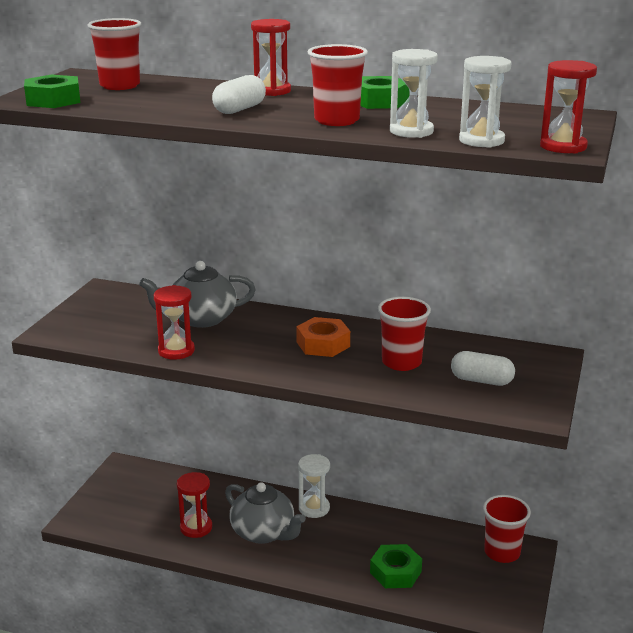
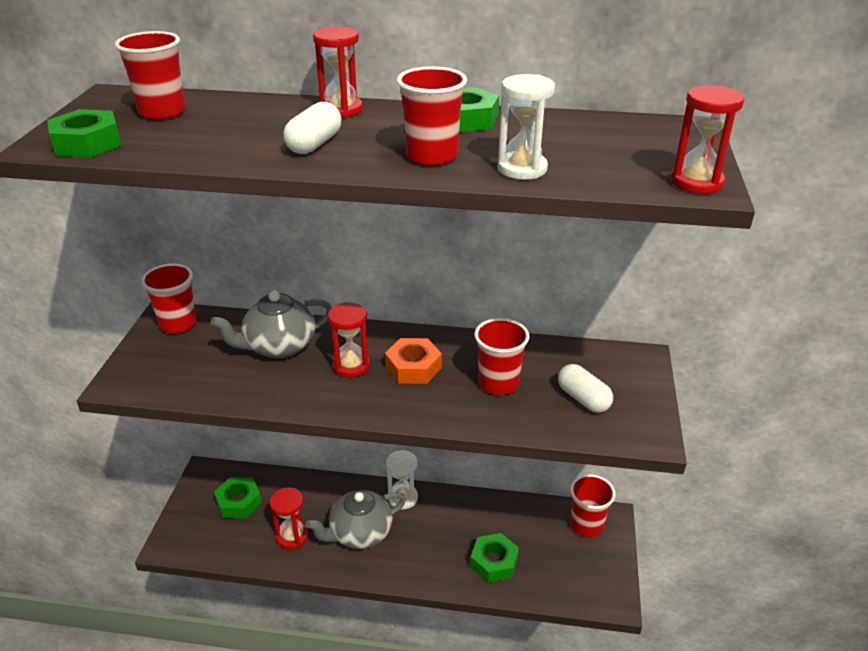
camera: 10 degrees left, 10 degrees up
(113, 296) = (178, 324): none -> red cup
(150, 494) = (239, 502): none -> green nut
(176, 351) = (262, 394): red hourglass -> red hourglass (351, 366)
(264, 533) = (360, 533): grey teapot -> grey teapot turned 120 degrees clockwise
(481, 141) = (605, 179): white hourglass -> none
(481, 381) = (583, 399): white capsule -> white capsule turned 45 degrees clockwise

